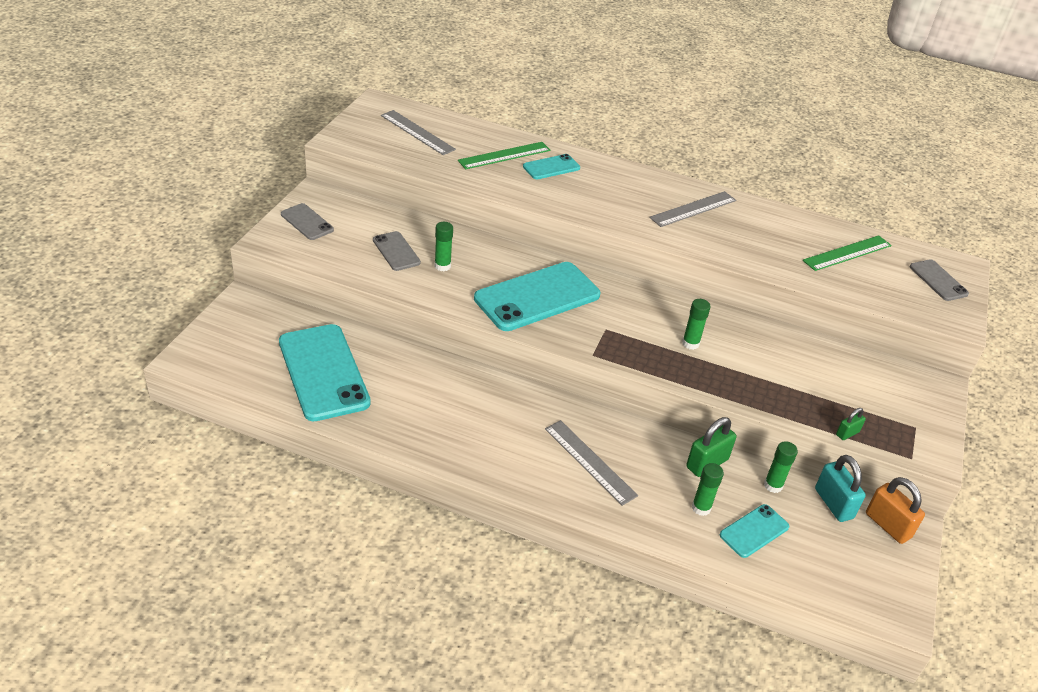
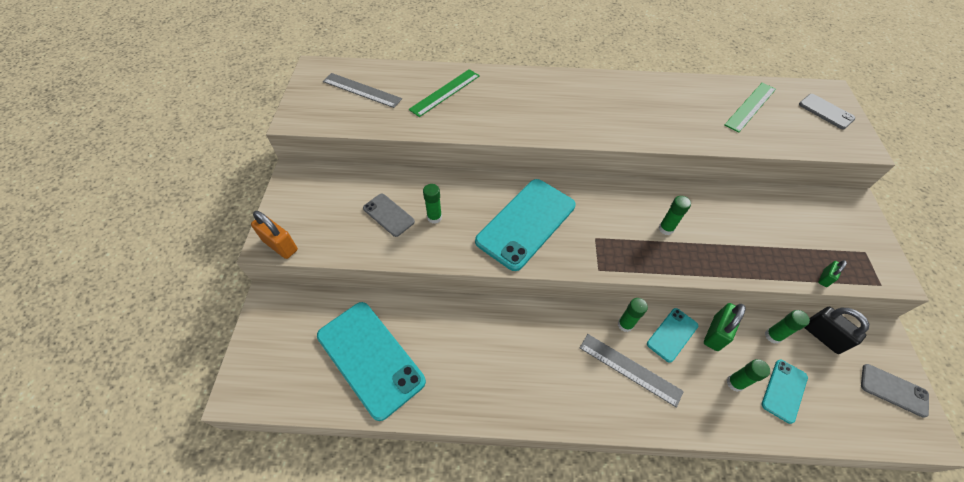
camera: 15 degrees left, 15 degrees up
(307, 222) = (297, 209): grey phone -> grey phone (893, 390)
(551, 167) = (488, 93): turquoise phone -> turquoise phone (672, 334)
(607, 426) = (625, 324): none -> green glue stick
(693, 209) = (618, 100): grey ruler -> none
(833, 503) = (823, 336): turquoise padlock -> black padlock
(888, 525) = (869, 342): orange padlock -> orange padlock (280, 245)

